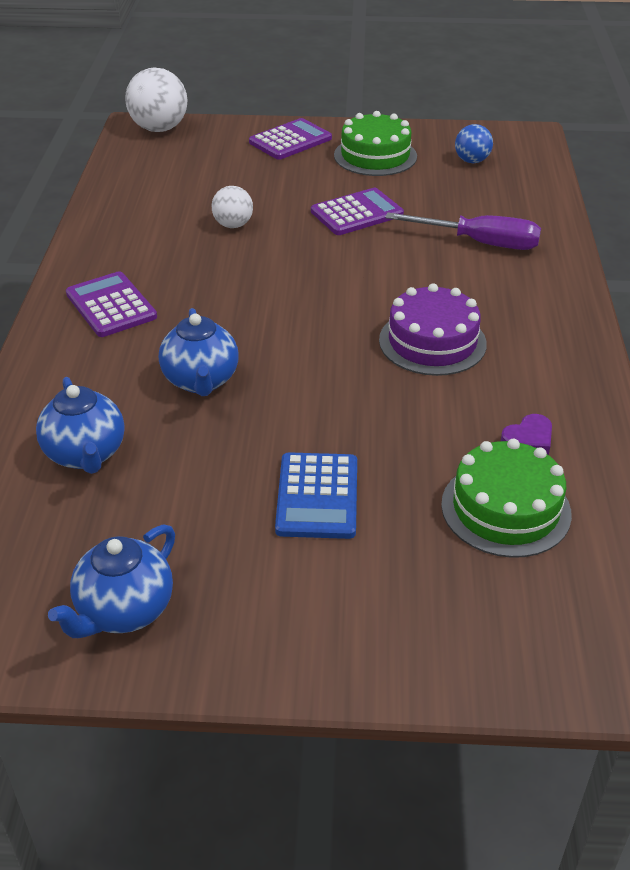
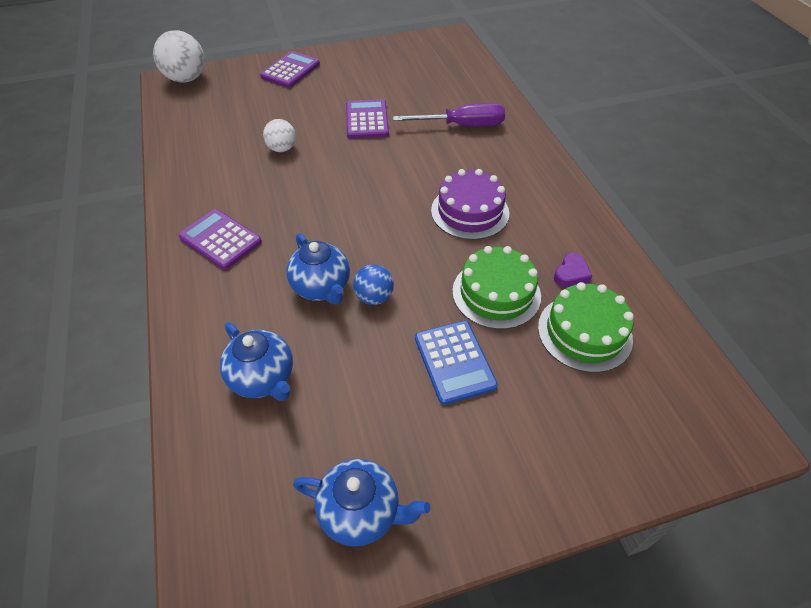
camera: 20 degrees left, 10 degrees up
(124, 611) = (361, 512): blue teapot -> blue teapot turned 90 degrees counterclockwise
(357, 213) = (367, 120): purple calculator -> purple calculator turned 45 degrees counterclockwise
(375, 156) = (357, 71): green cake -> green cake (496, 293)
(472, 161) = (425, 63): blue ball -> blue ball (374, 297)

